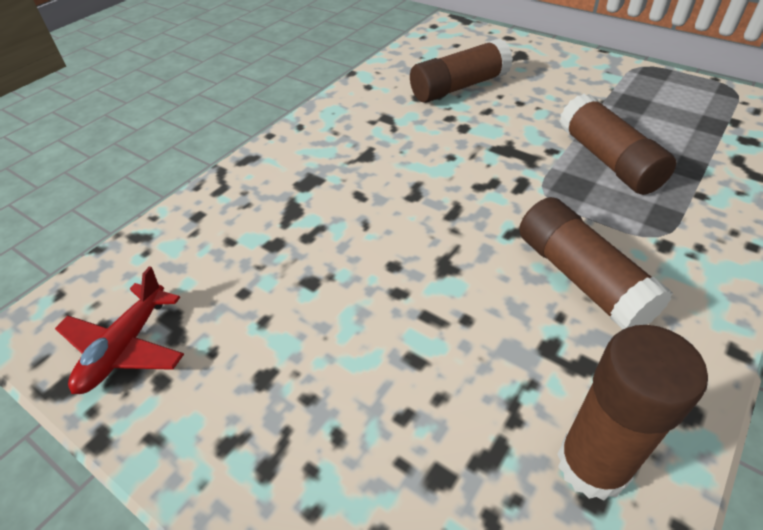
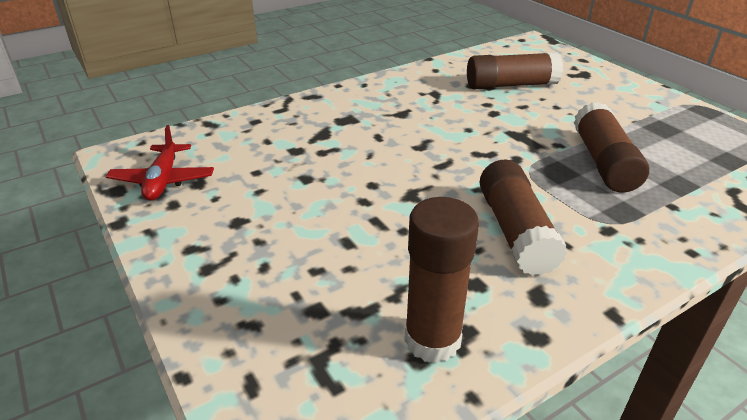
camera: 20 degrees right, 10 degrees down
(125, 347) = (163, 180): red plane -> red plane turned 45 degrees counterclockwise

